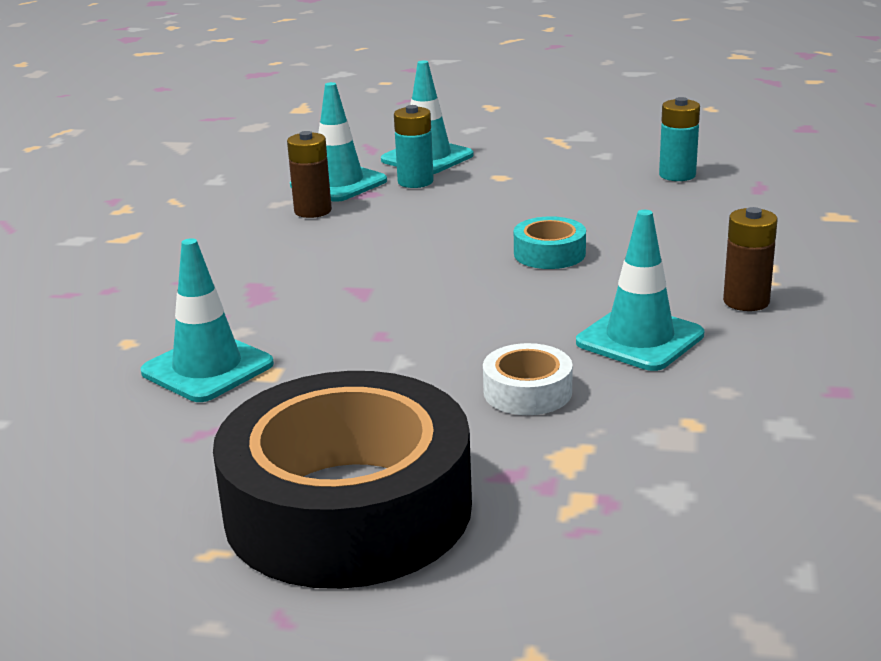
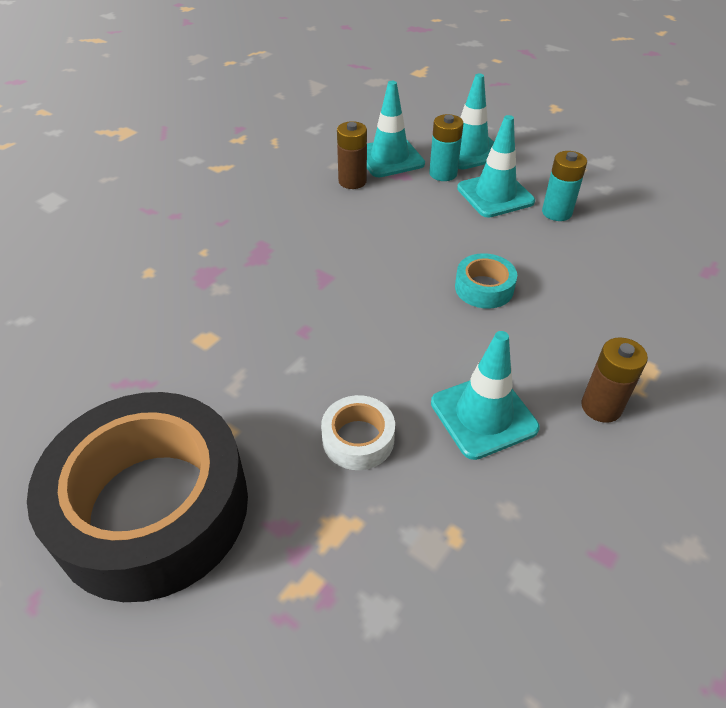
camera: 25 degrees right, 20 degrees up
(207, 368) = (174, 318): turquoise traffic cone -> turquoise traffic cone (495, 195)
(677, 175) = (649, 232): turquoise battery -> turquoise battery (556, 212)

